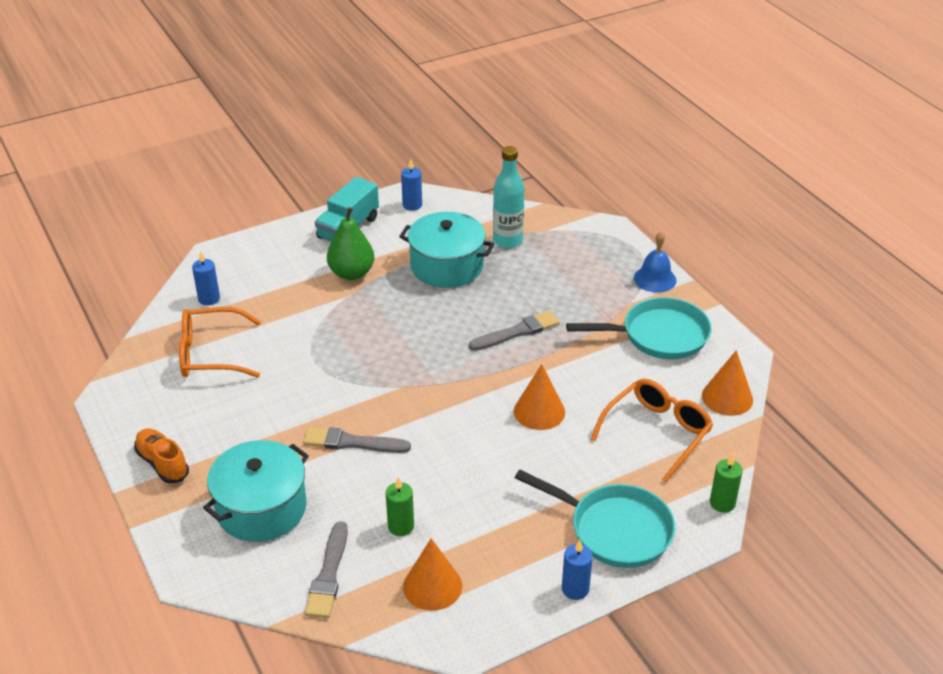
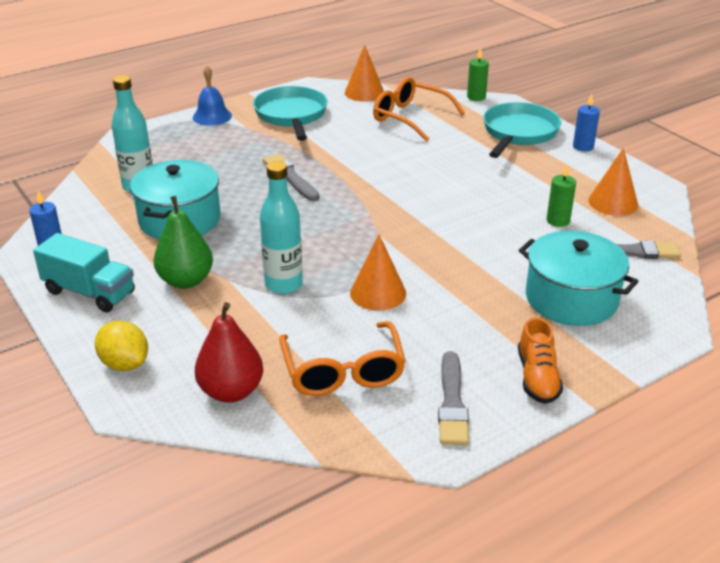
camera: 95 degrees left, 5 degrees down
(162, 463) = (537, 378): orange shoe -> orange shoe turned 45 degrees counterclockwise
(209, 299) = (231, 391): blue candle -> red pear
(256, 250) = (125, 364): none -> yellow lemon
(333, 325) = (283, 284): none -> turquoise bottle
(352, 442) = (464, 254): grey brush -> grey brush (452, 402)
(539, 411) = (397, 164): orange cone -> orange cone (378, 293)

